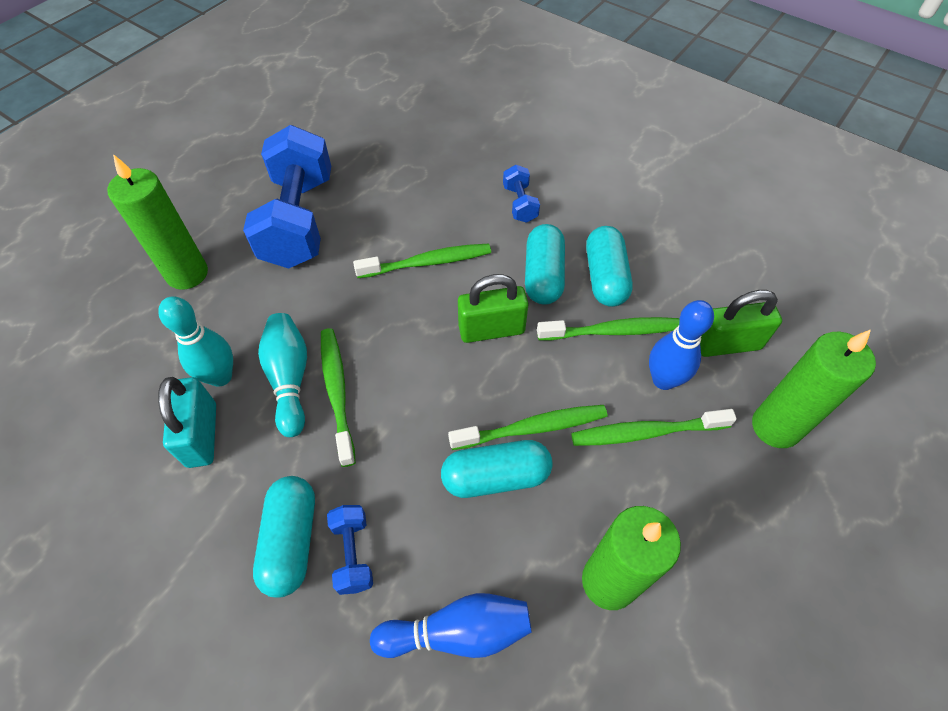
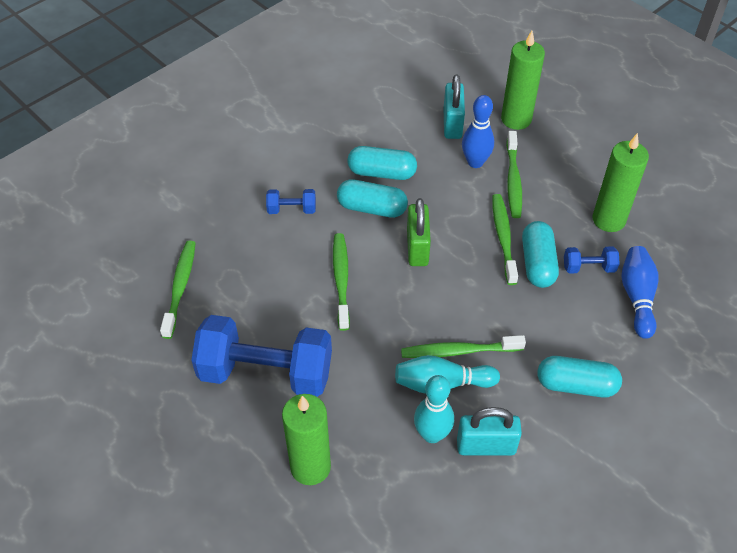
camera: 80 degrees left, 5 degrees down
(353, 553) = (586, 348): blue dumbbell -> blue dumbbell (588, 267)
(612, 331) = (431, 179): green toothbrush -> green toothbrush (180, 287)
(727, 344) = (452, 124): green padlock -> turquoise padlock

